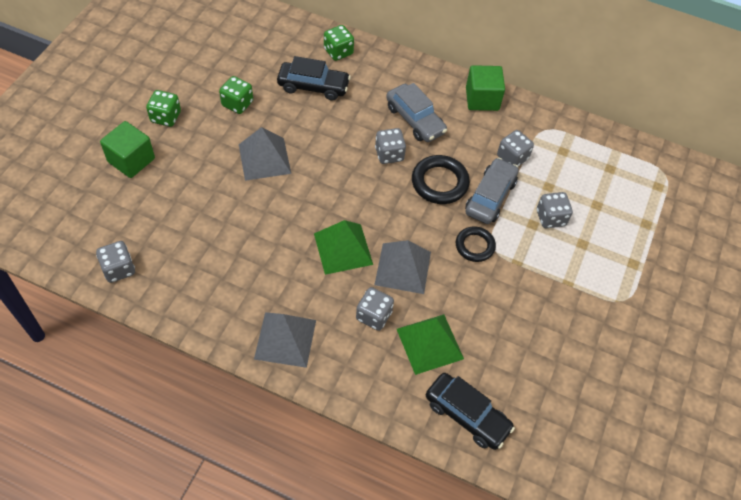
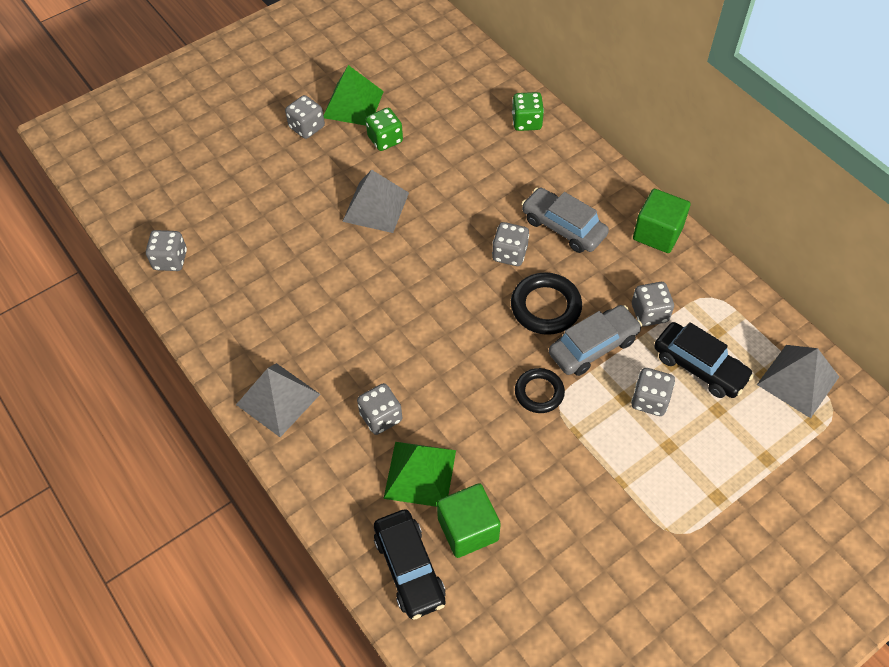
camera: 35 degrees right, 0 degrees up
(131, 160) = (248, 158): green cube -> green cube (468, 529)
(166, 117) = (307, 127): green dice -> grey dice
(313, 86) = (475, 150): black car -> black car (699, 367)
(343, 248) = (395, 333): green pyramid -> green pyramid (353, 104)
(403, 268) = (444, 381): grey pyramid -> grey pyramid (798, 380)
(415, 120) = (563, 227): grey car -> grey car turned 135 degrees clockwise

